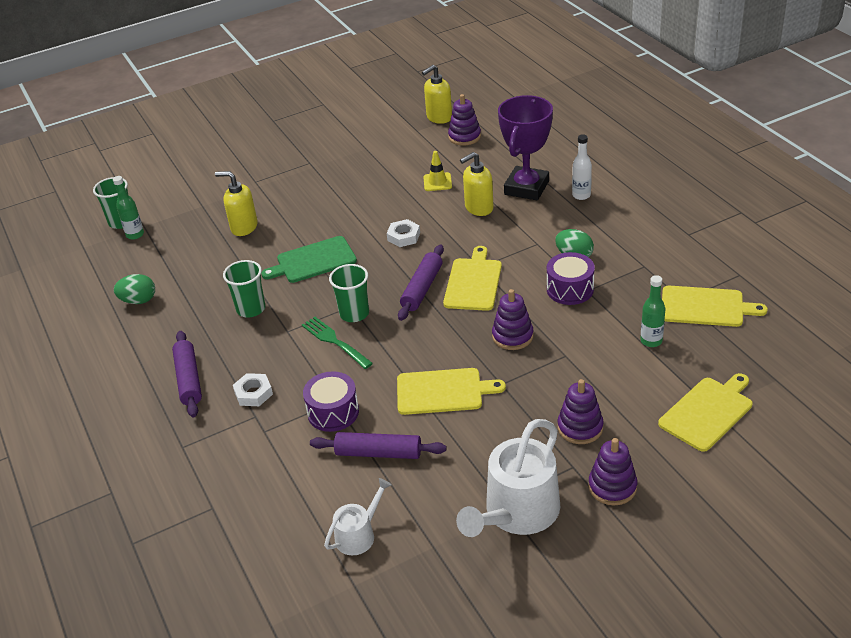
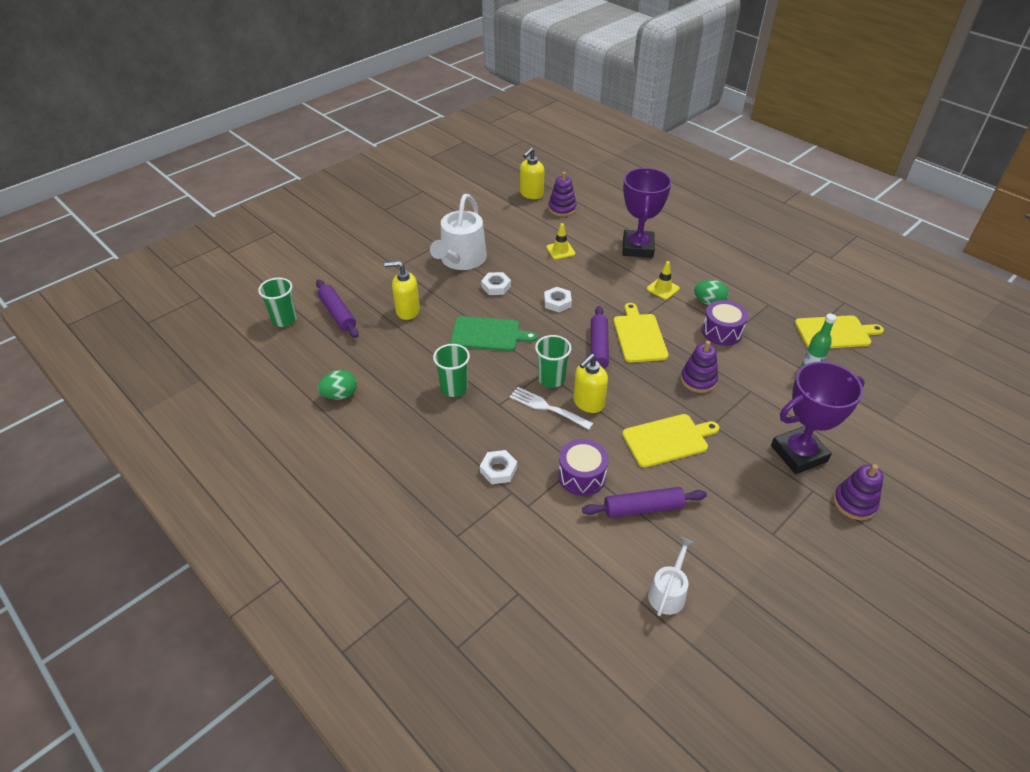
camera: 20 degrees left, 5 degrees up
(135, 235) = (304, 330): green bottle -> none
(189, 379) = (429, 466): purple rolling pin -> purple rolling pin (337, 314)
(313, 261) = (488, 334): green cutting board -> green cutting board turned 135 degrees counterclockwise
(335, 342) = (548, 408): green fork -> white fork
(347, 213) = (496, 286): none -> white nut
(478, 208) = (607, 270): yellow soap dispenser -> yellow soap dispenser (588, 403)
(517, 512) = (792, 542): white watering can -> white watering can (461, 259)
(529, 235) = (663, 289): none -> yellow traffic cone
(580, 427) = (798, 454): purple stacking toy -> purple trophy
(581, 195) = (685, 249): white bottle -> none
(708, 412) = (888, 423): yellow cutting board -> none

